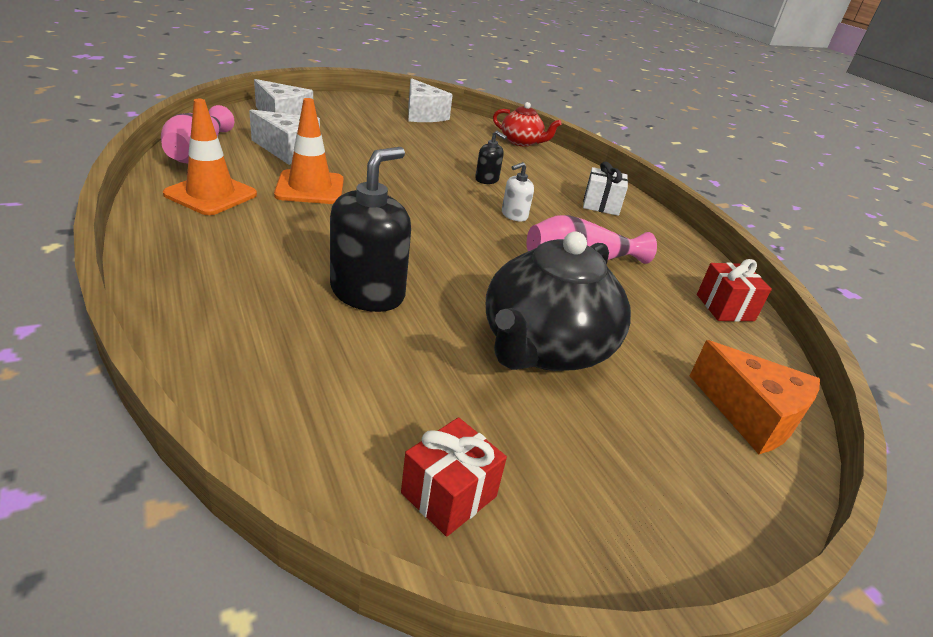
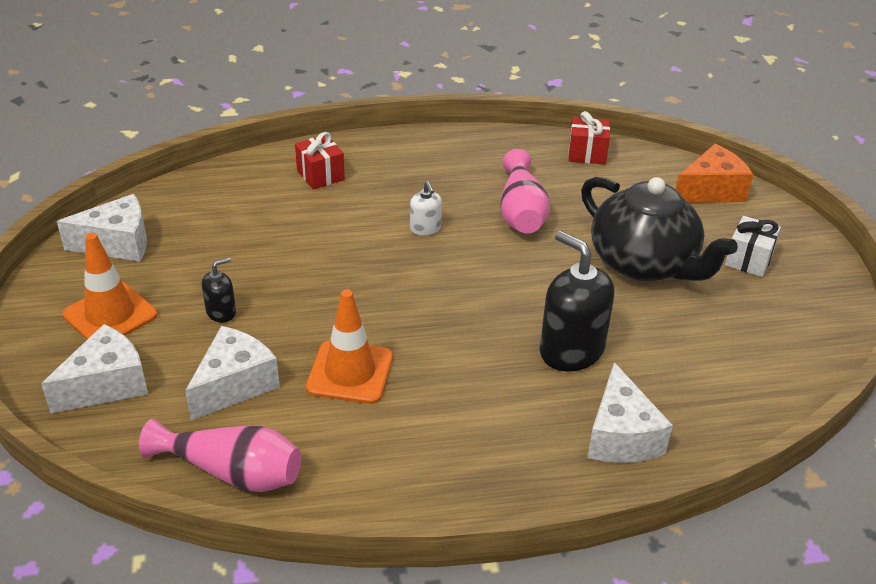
camera: 70 degrees left, 5 degrees up
(211, 194) = (363, 458): orange traffic cone -> orange traffic cone (110, 315)
(236, 323) = (620, 436): none -> white cheese
(449, 494) = (794, 341): red gift -> red gift (320, 175)
(487, 180) = (338, 229): black soap dispenser -> black soap dispenser (221, 312)
(521, 142) = (230, 177): red teapot -> none
(601, 205) = (405, 164): white gift -> white gift (748, 260)

